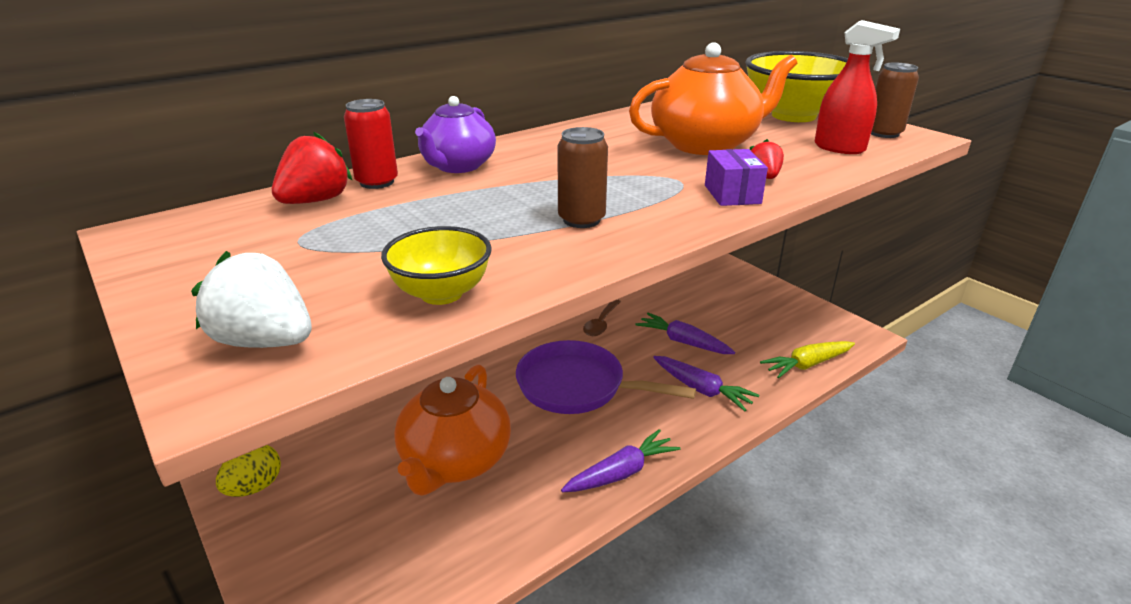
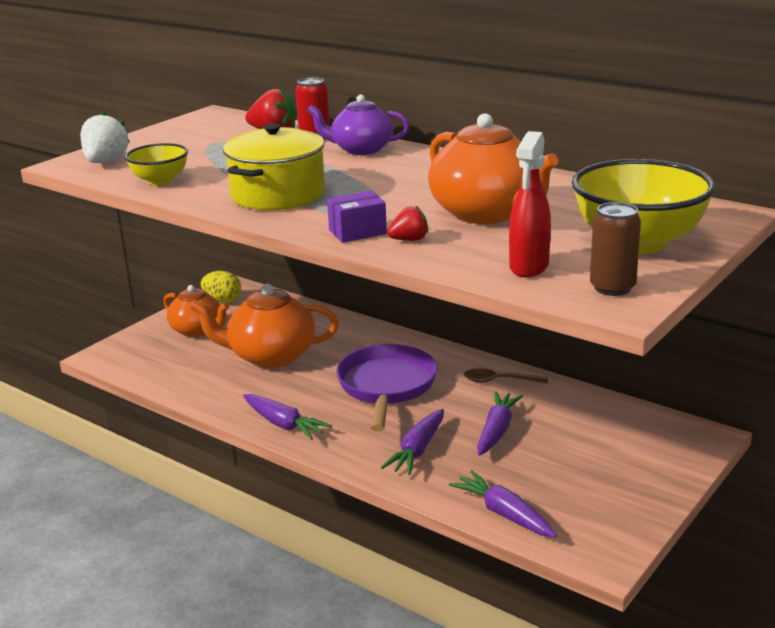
camera: 75 degrees right, 5 degrees down
(324, 525) = (197, 330): none -> orange teapot
(581, 220) = (278, 195): brown can -> yellow pot
(807, 365) = (504, 514): yellow carrot -> purple carrot

